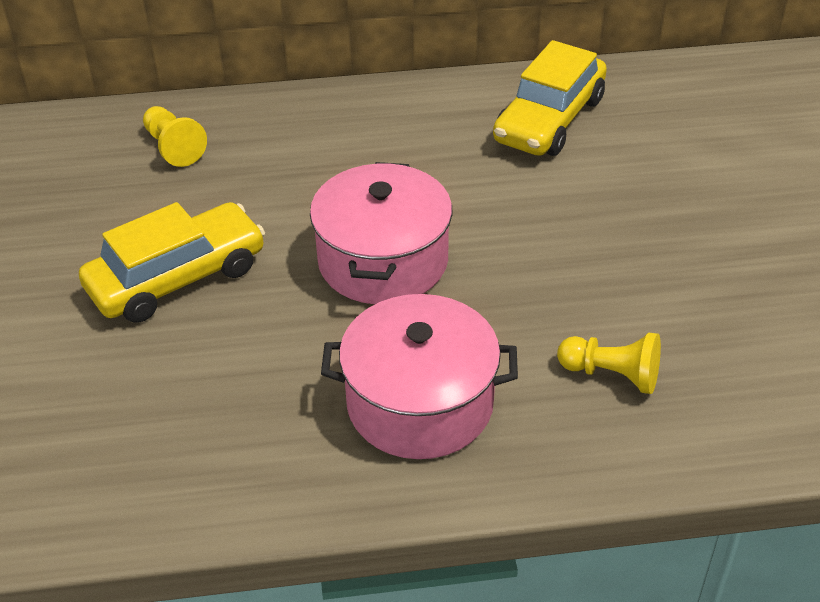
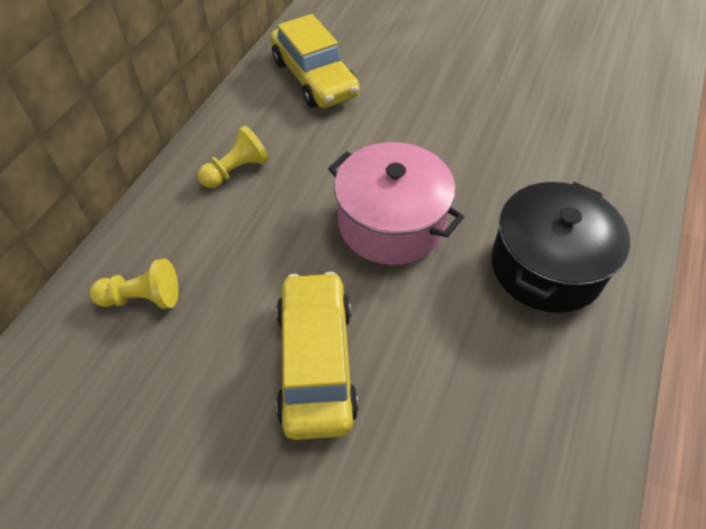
camera: 60 degrees left, 10 degrees up
(420, 403) = (546, 266): pink pot -> black pot
(612, 375) = (569, 163): yellow pawn -> yellow pawn (236, 171)

